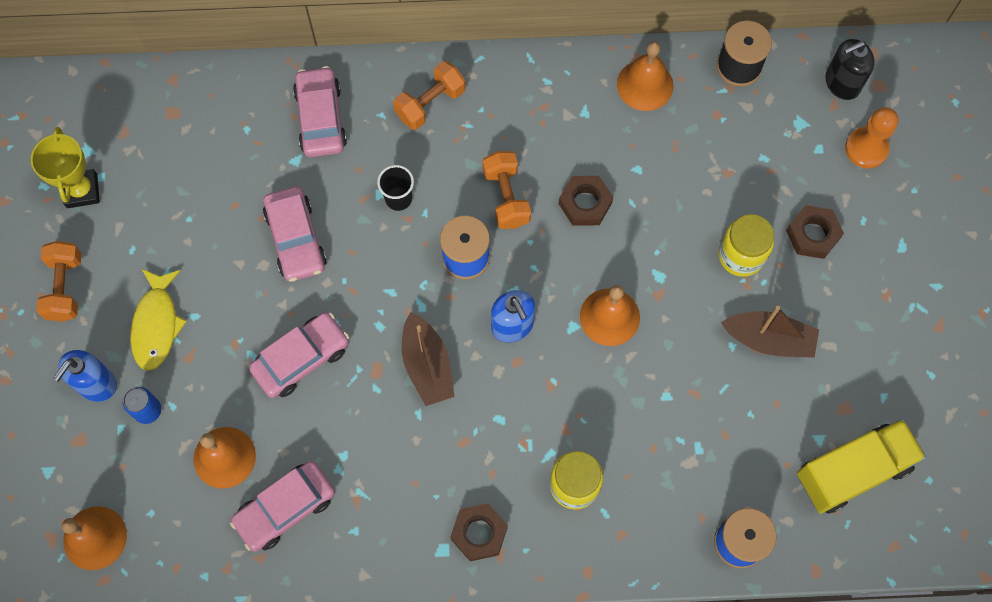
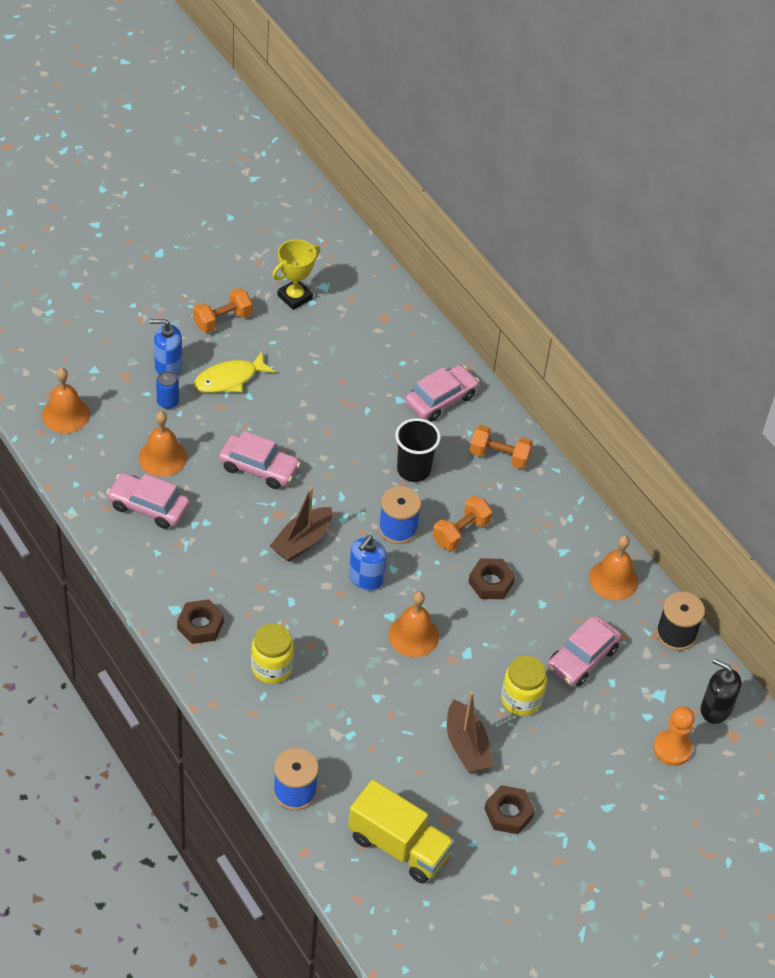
camera: 55 degrees right, 20 degrees down
(296, 239) = (342, 426): pink car -> pink car (582, 658)
(398, 198) = (413, 470): black cup -> black cup, size x1.53
(813, 234) = (572, 741): brown nut -> brown nut (508, 813)

